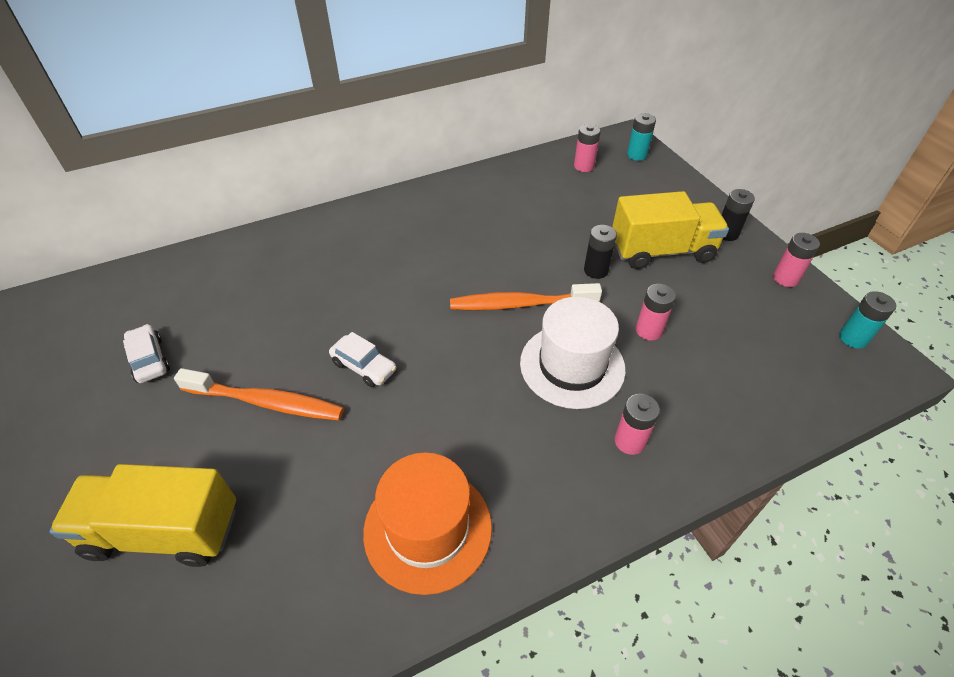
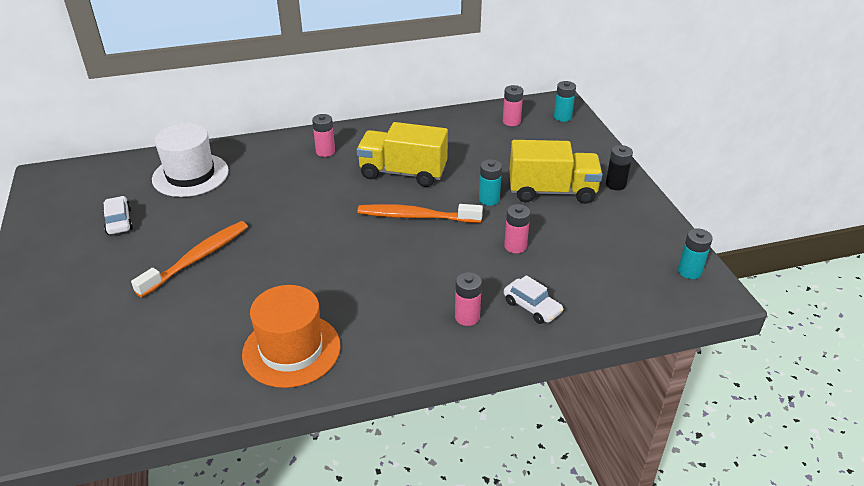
camera: 10 degrees right, 10 degrees down
(164, 531) = (104, 326): yellow truck -> yellow truck (403, 173)
(266, 402) = (197, 258): orange toothbrush -> orange toothbrush turned 75 degrees counterclockwise
(364, 366) = (277, 244): white car -> white car (532, 307)
(572, 365) = (441, 262): white hat -> white hat (190, 175)
(596, 270) = (489, 199): black battery -> turquoise battery
(785, 278) = (652, 222): pink battery -> pink battery (325, 152)

